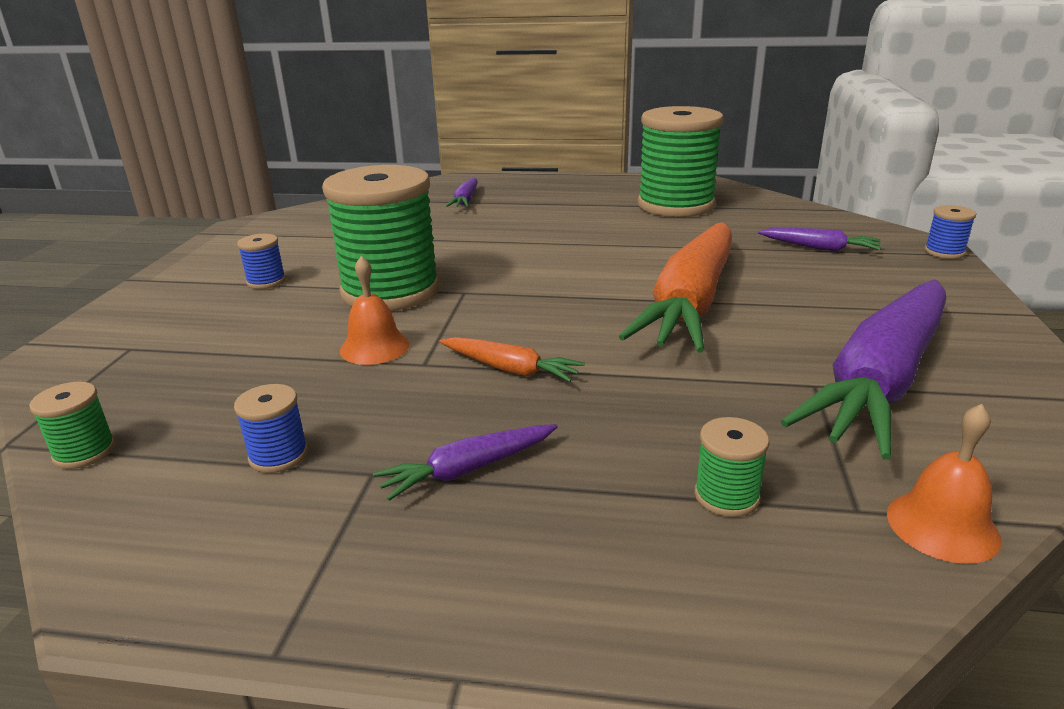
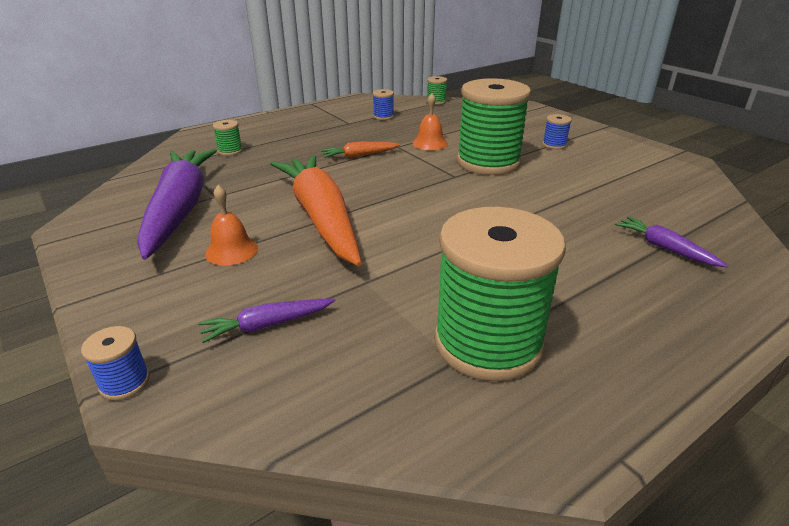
camera: 135 degrees right, 5 degrees up
(468, 469) = (321, 131): purple carrot -> none
(942, 526) = (151, 166): orange bell -> orange bell (231, 251)

